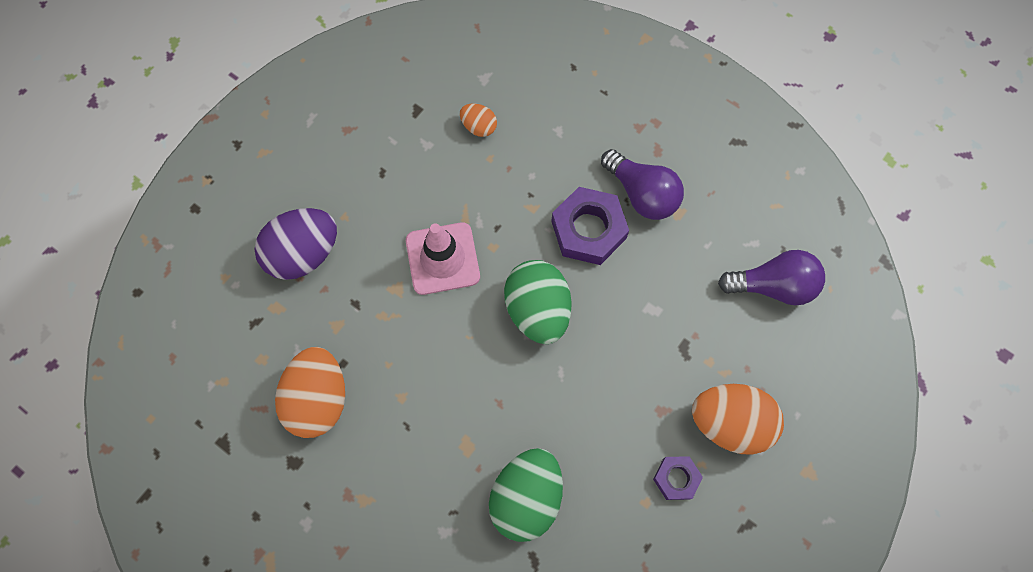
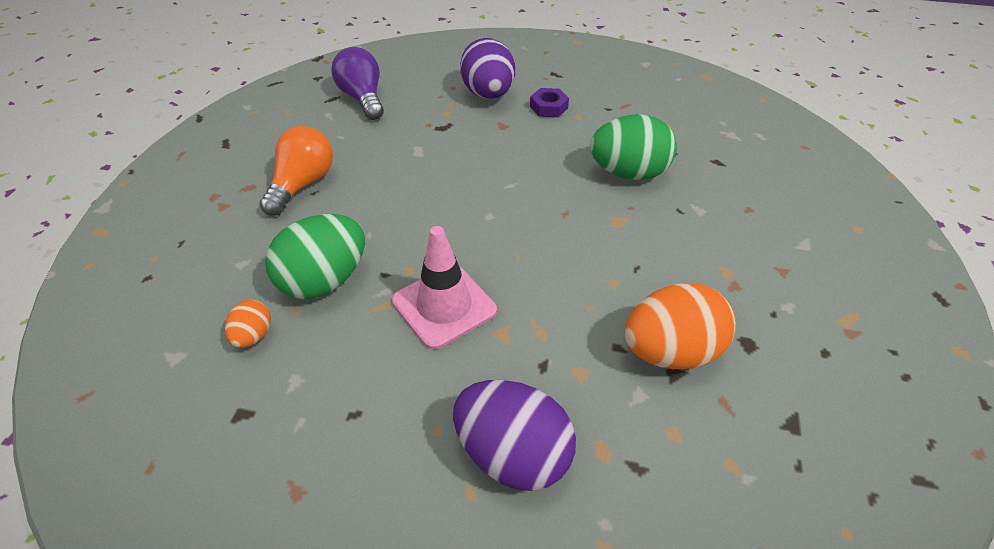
camera: 115 degrees left, 25 degrees down
(537, 310) = (460, 216): green egg -> green egg (324, 281)
(588, 230) = (357, 207): purple nut -> none
(642, 194) = (302, 184): purple light bulb -> orange light bulb
(730, 423) = (488, 94): orange egg -> purple egg

